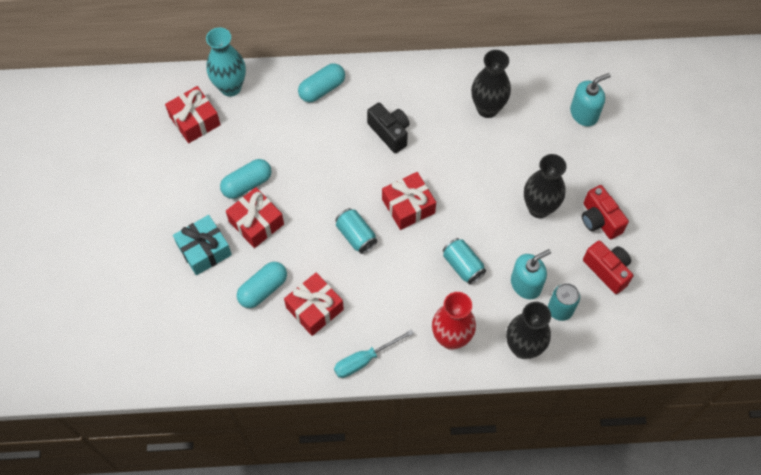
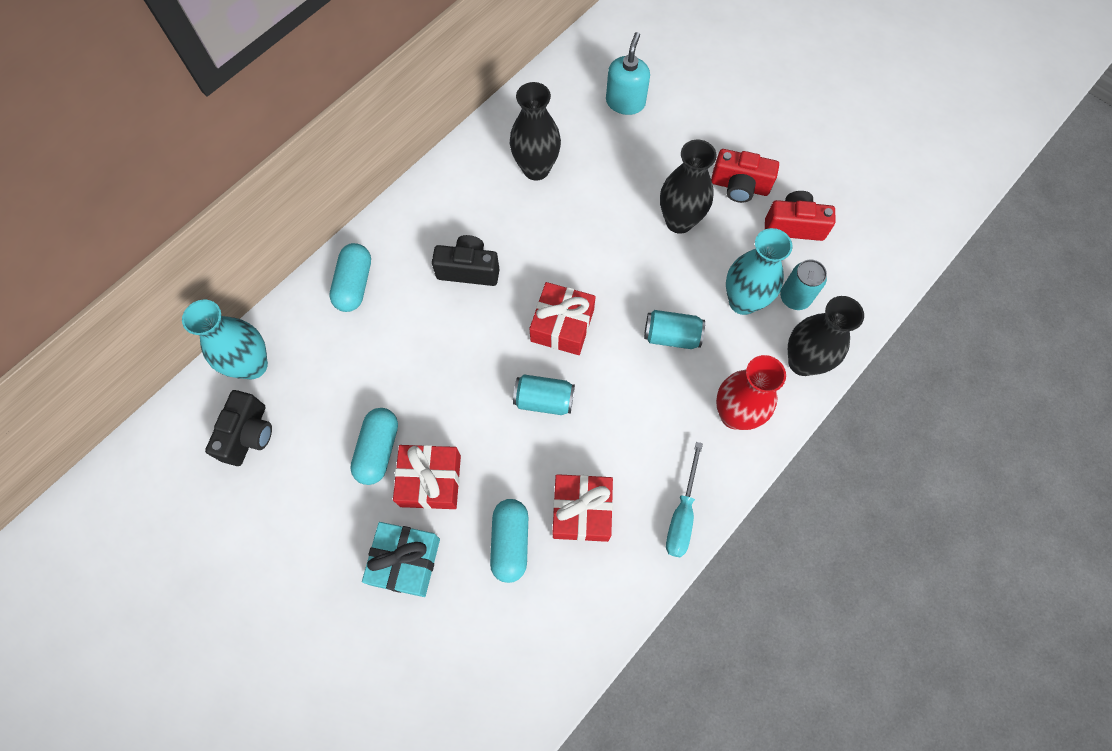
camera: 45 degrees left, 5 degrees up
(195, 121) = (249, 434): red gift -> black camera
(526, 284) = (743, 301): turquoise soap dispenser -> turquoise vase

